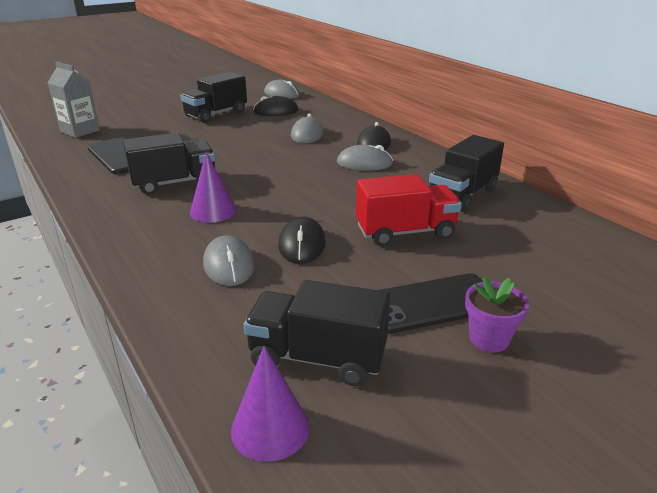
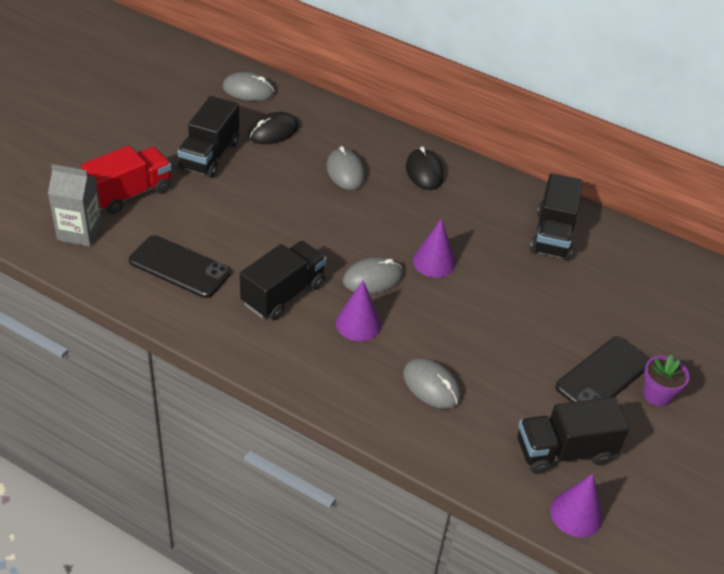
camera: 30 degrees left, 15 degrees up
(302, 244) = (468, 342): black mouse -> none
(326, 190) = (434, 261): none -> purple cone
(364, 163) = (438, 209): grey mouse -> grey mouse (372, 278)
(405, 232) = (538, 300): red truck -> red truck (130, 193)

